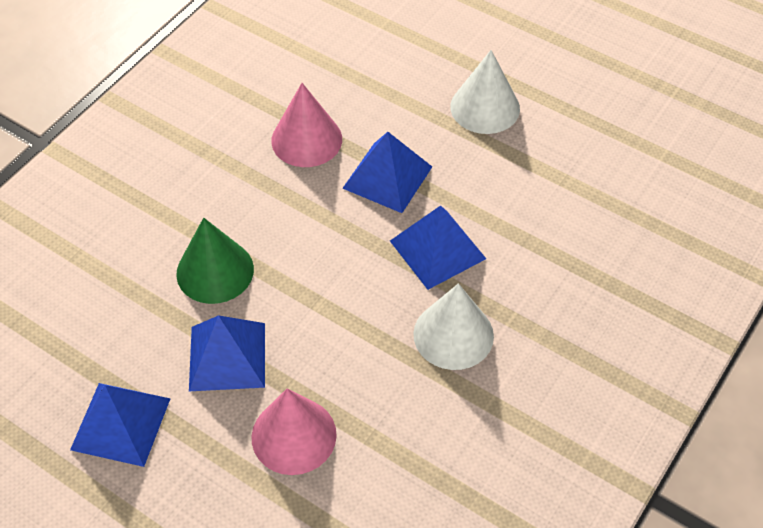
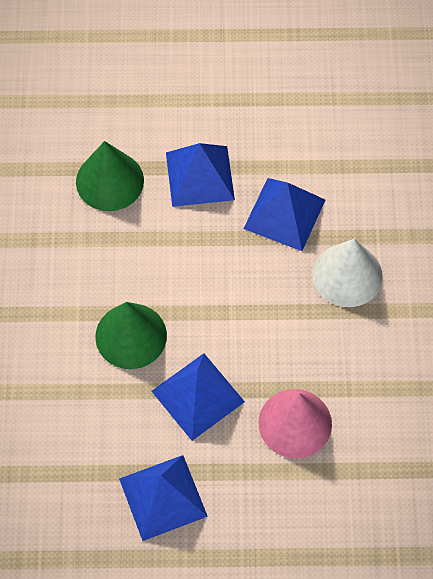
camera: 35 degrees left, 10 degrees up
(306, 139) = (109, 181): pink cone -> green cone
(485, 107) = (228, 69): white cone -> none

